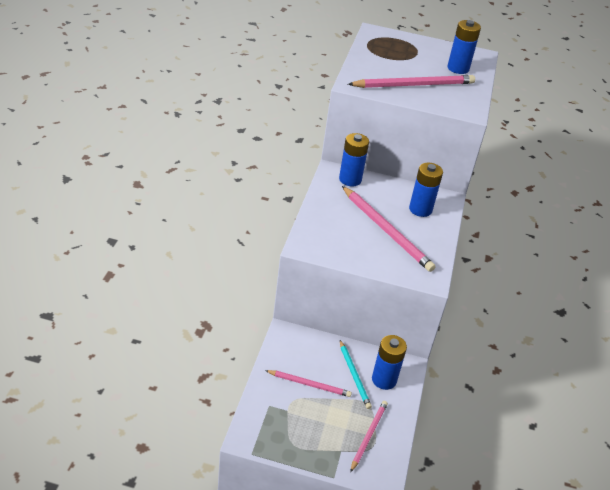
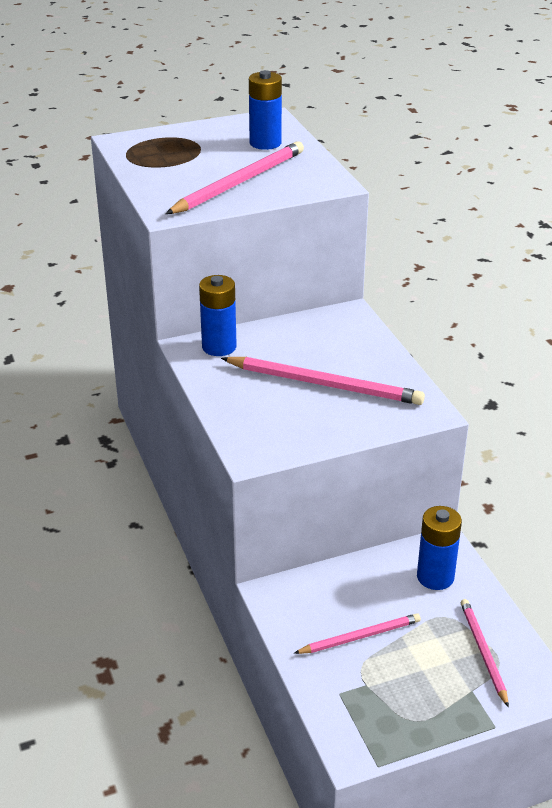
camera: 30 degrees left, 5 degrees down
(354, 375) = (399, 593): turquoise pencil -> none
(420, 209) = (335, 340): blue battery -> none

